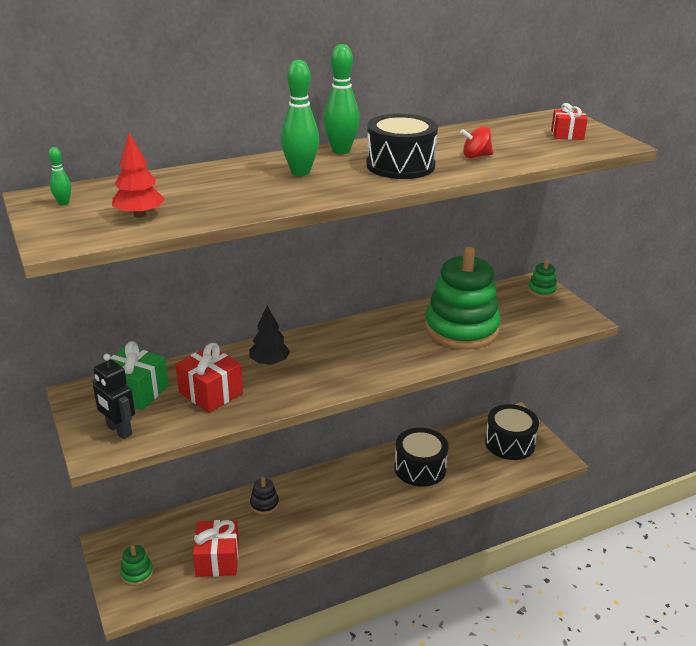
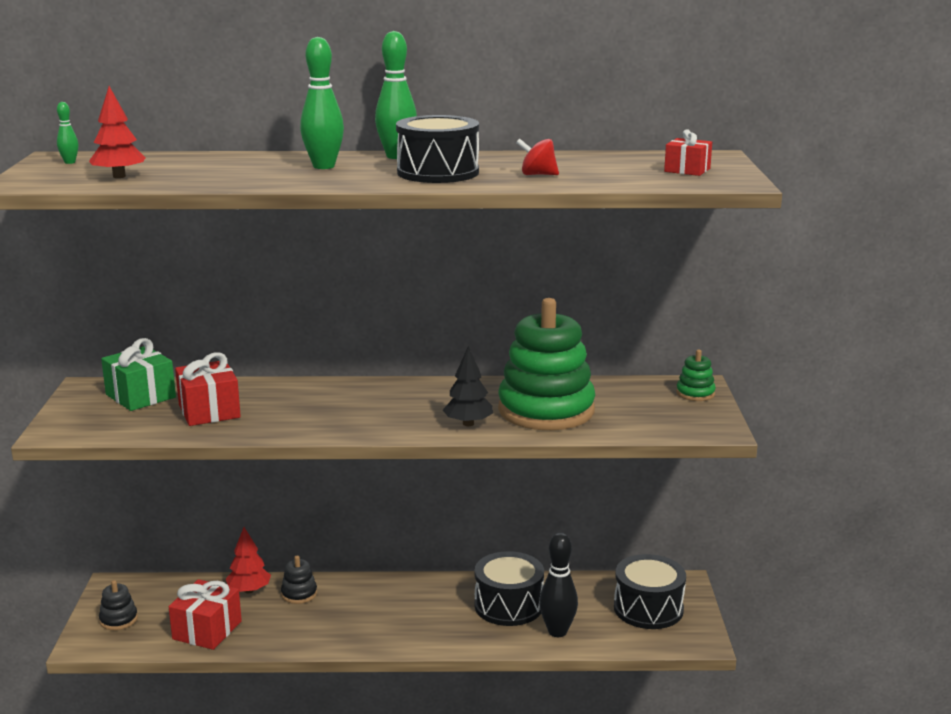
camera: 25 degrees right, 10 degrees down
(119, 430) = (91, 422): black robot -> none
(137, 573) = (118, 620): green stacking toy -> black stacking toy
(223, 513) = (249, 590): none -> red tree
(269, 362) = (296, 398): black tree -> black tree (468, 423)
(467, 479) = (557, 631): none -> black bowling pin

